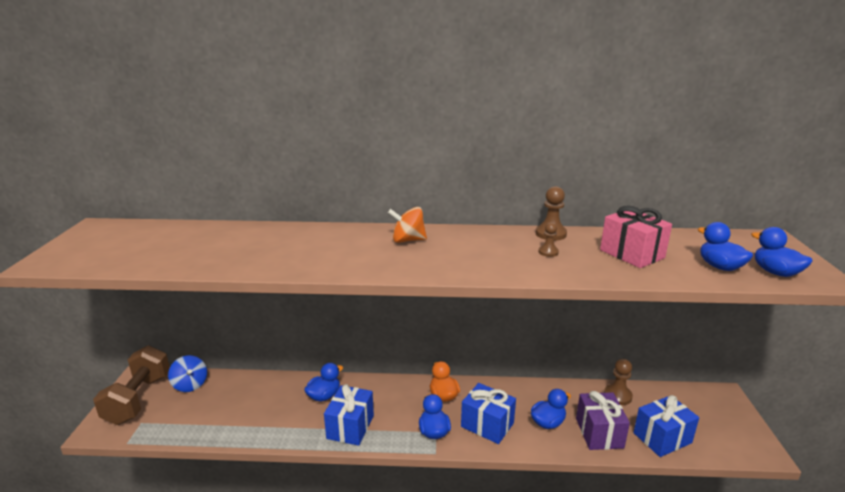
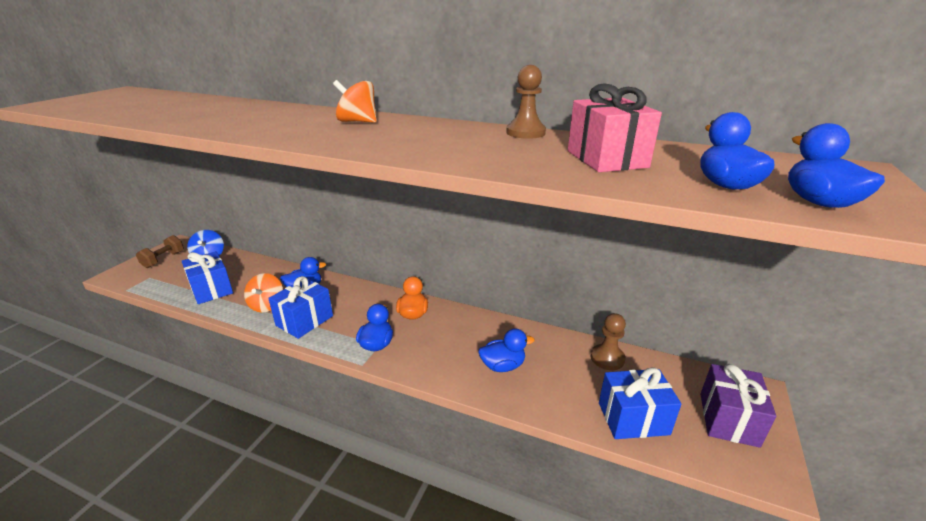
camera: 20 degrees right, 5 degrees up
(138, 399) = (163, 260): brown dumbbell -> brown dumbbell, size x0.55
(300, 421) = (267, 305): none -> orange spinning top
(487, 425) = (435, 351): blue gift -> blue gift (211, 289)
(548, 252) = (497, 146): brown pawn -> none
(599, 433) = (555, 392): purple gift -> purple gift (728, 419)

